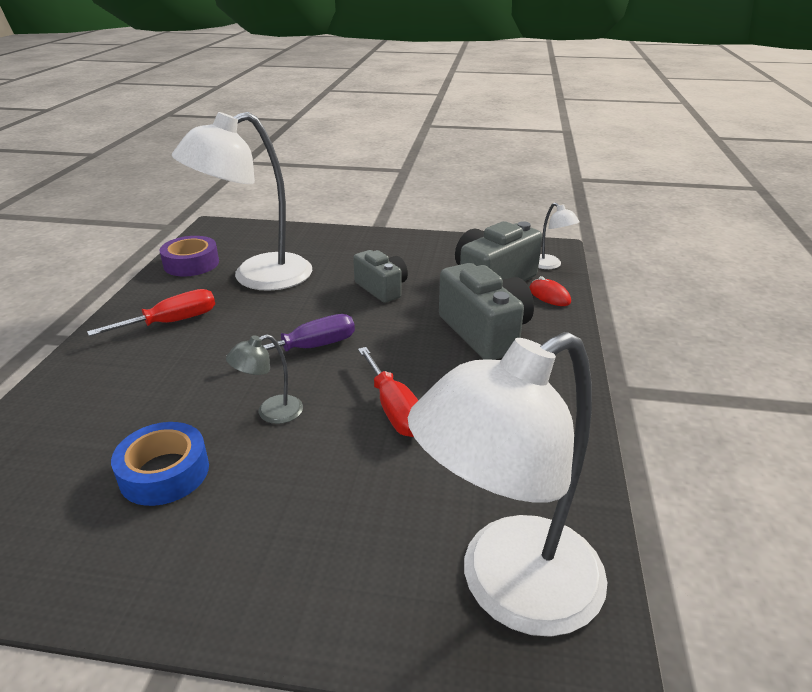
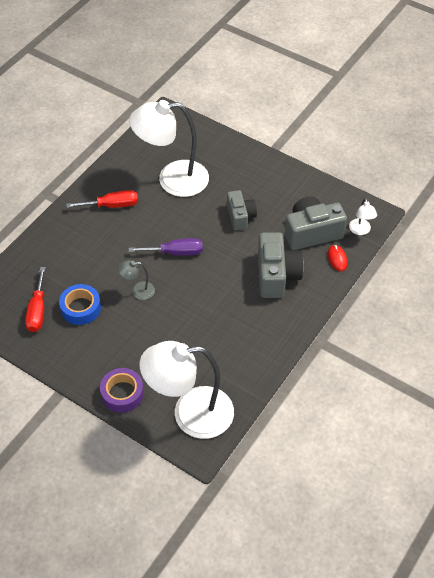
camera: 25 degrees right, 20 degrees up
(191, 263) = (139, 152): purple tape -> purple tape (122, 393)
(394, 409) = (196, 311): red screwdriver -> red screwdriver (37, 311)

